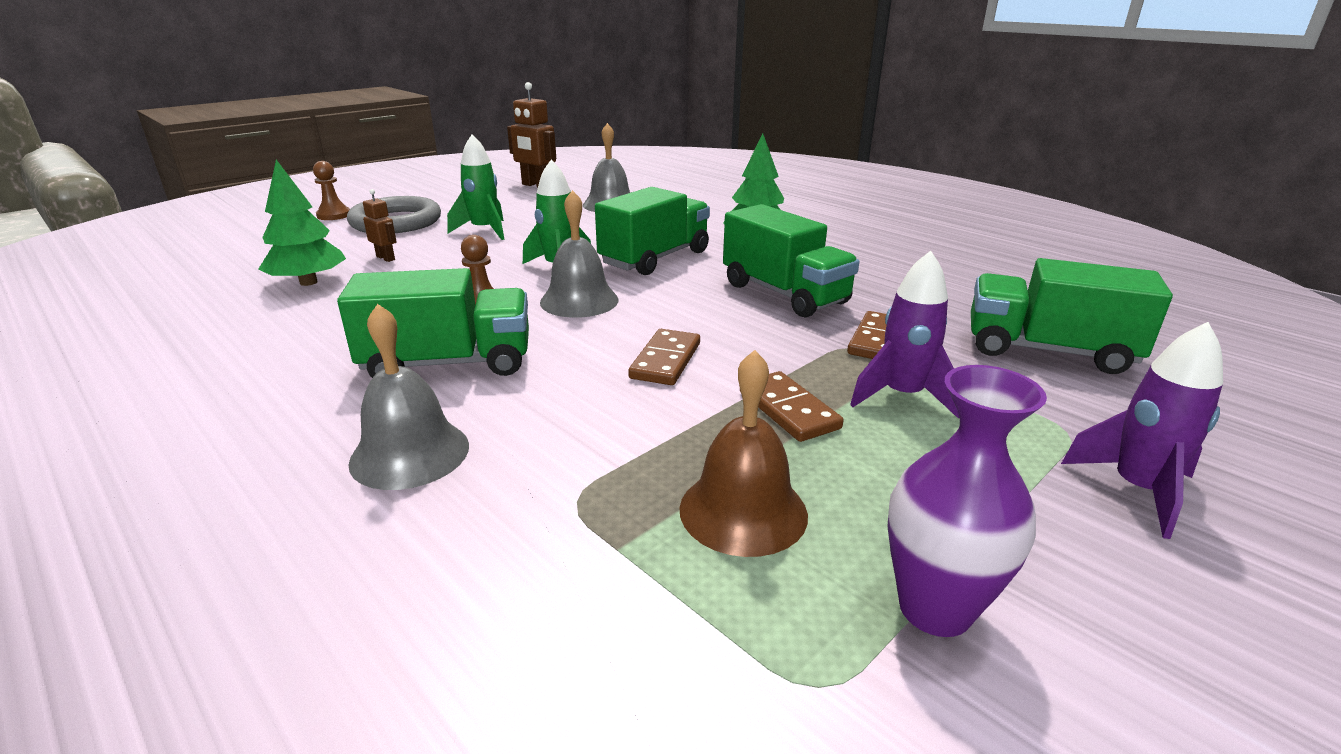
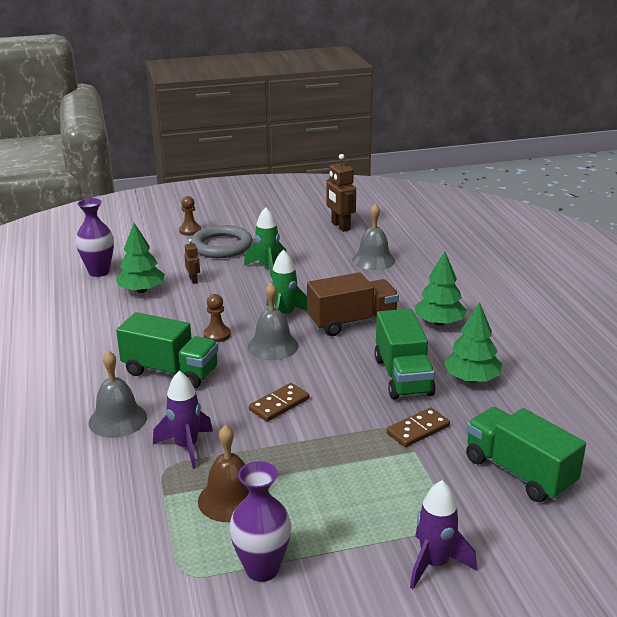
camera: 30 degrees right, 0 degrees up
(213, 275) = (99, 272): none -> purple vase
(655, 258) = (352, 322): green truck -> brown truck
(788, 410) = (310, 456): brown domino -> none
(861, 279) = (471, 379): none -> green tree
(902, 396) = (382, 470): purple rocket -> purple rocket (186, 447)

